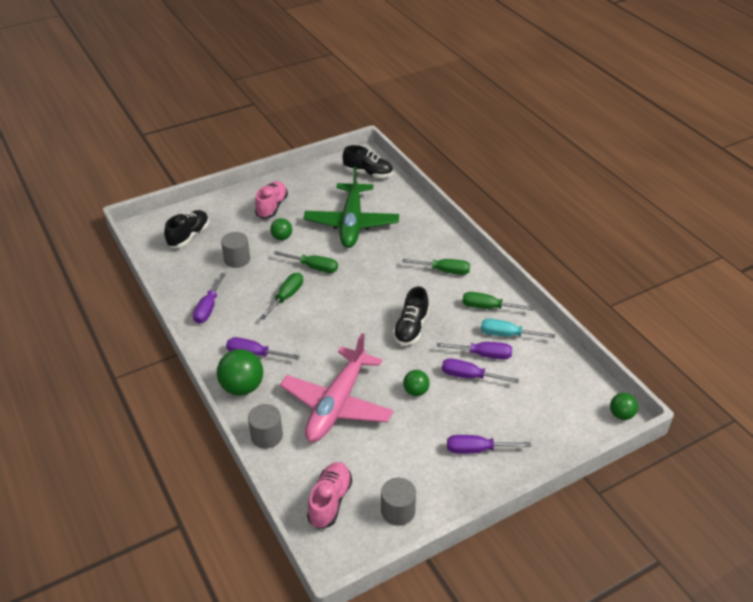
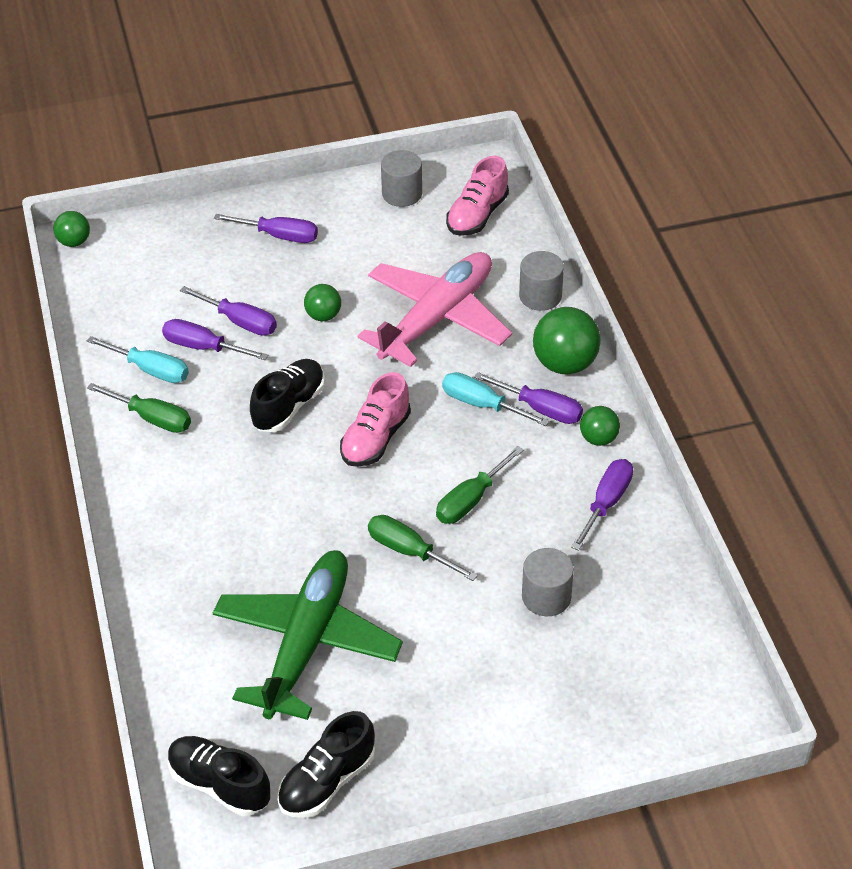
camera: 165 degrees left, 5 degrees up
(189, 236) = (636, 675): black shoe -> black shoe (327, 781)
(272, 207) = (456, 722): pink shoe -> pink shoe (375, 438)
(282, 237) = (452, 633): green ball -> green ball (598, 438)
(292, 350) = (482, 404): none -> turquoise screwdriver
(444, 271) = (185, 499): green screwdriver -> none

